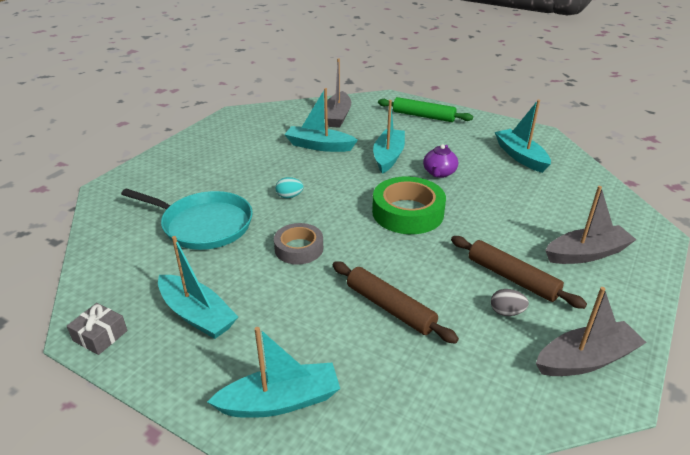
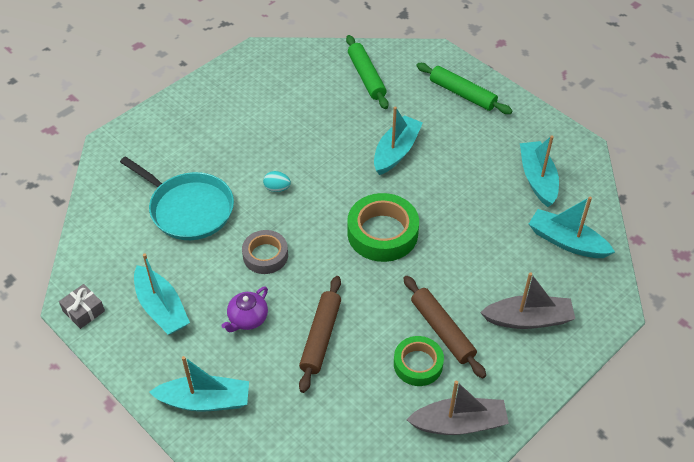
camera: 15 degrees right, 15 degrees up
(319, 146) = (330, 121): turquoise boat -> turquoise boat (566, 242)
(337, 116) = (366, 77): grey boat -> green rolling pin
(390, 308) = (320, 337): brown rolling pin -> brown rolling pin turned 45 degrees clockwise
(439, 173) = (438, 186): purple teapot -> purple teapot (247, 319)
(506, 312) = (418, 364): grey egg -> green tape

